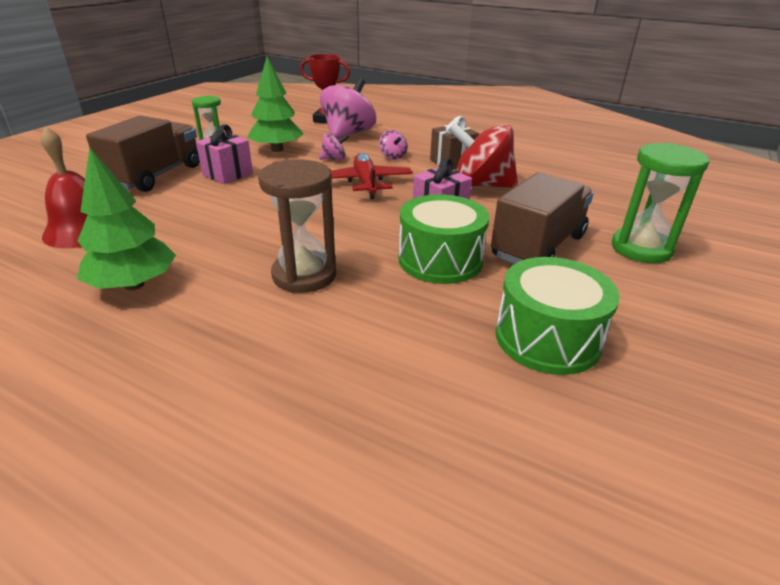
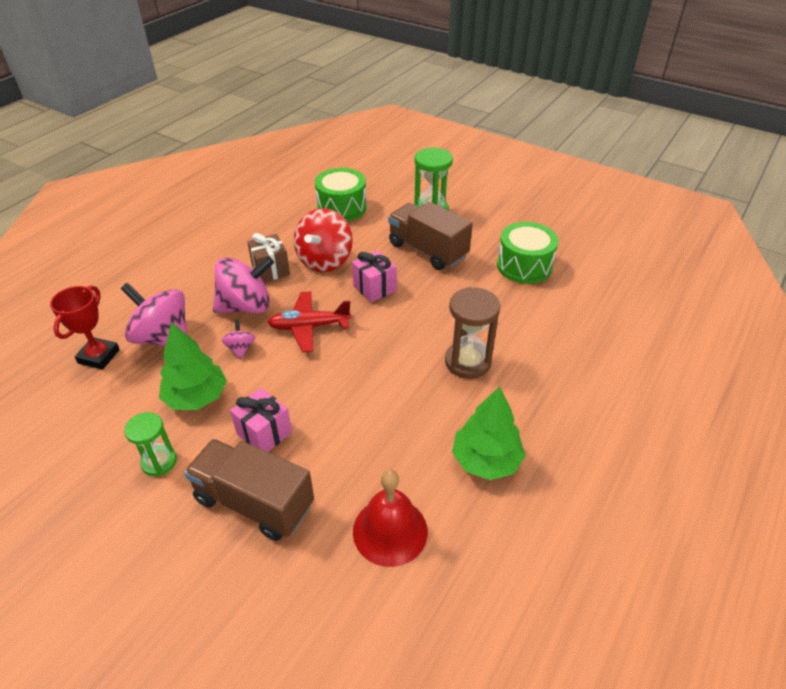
camera: 85 degrees left, 10 degrees up
(393, 157) = (246, 306): pink spinning top -> pink spinning top, size x2.18
(440, 260) = (445, 295): green drum -> green drum (341, 207)

